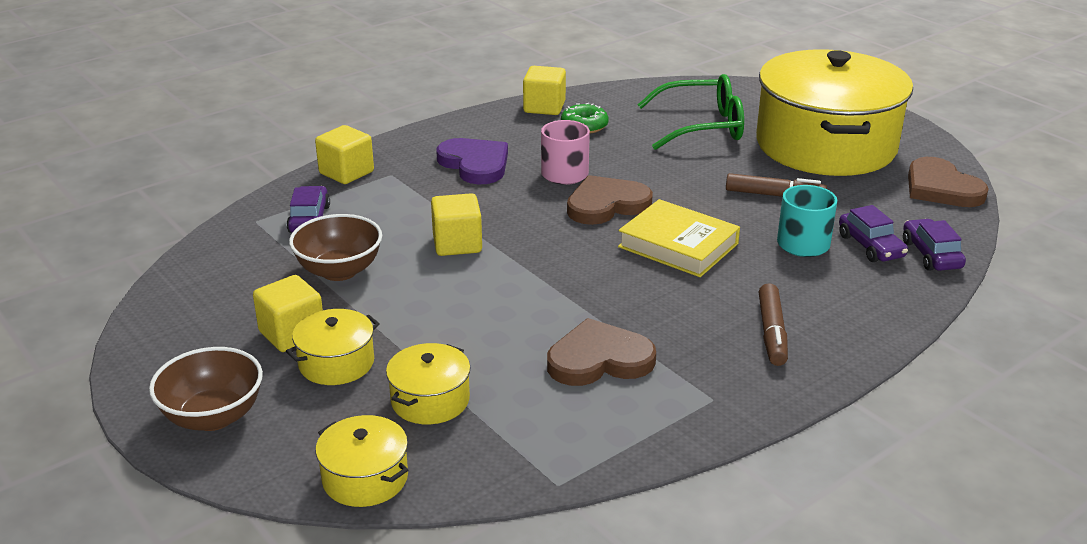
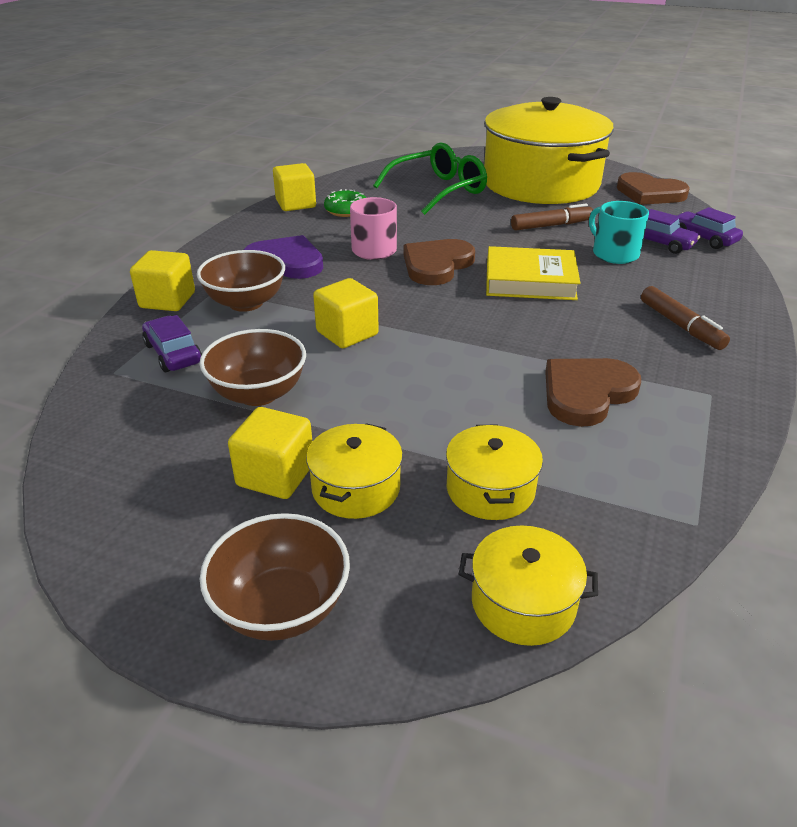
camera: 30 degrees left, 5 degrees up
(404, 193) = (246, 303): none -> brown bowl

